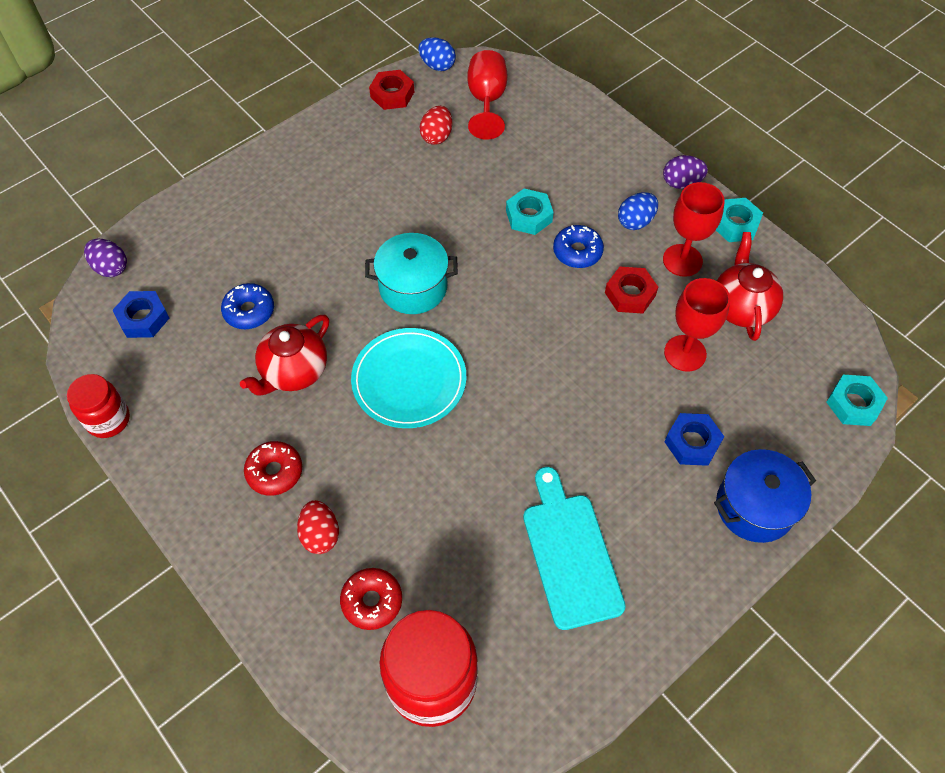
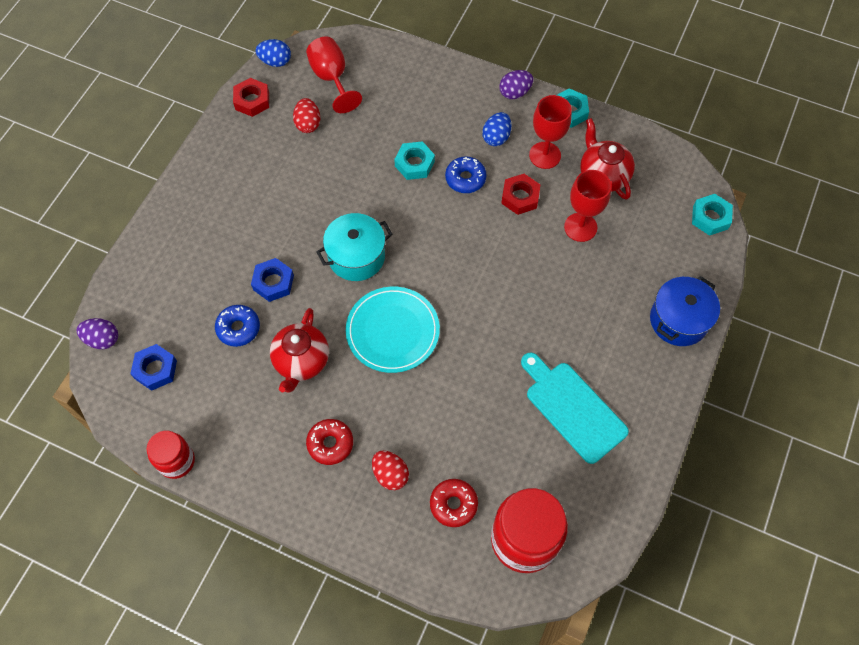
camera: 25 degrees left, 5 degrees up
(692, 442) = (616, 292): blue nut -> blue nut (273, 282)

